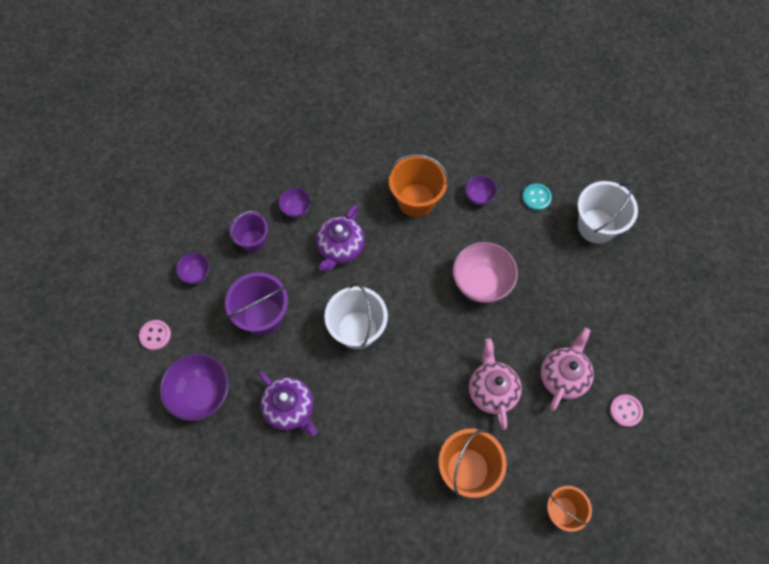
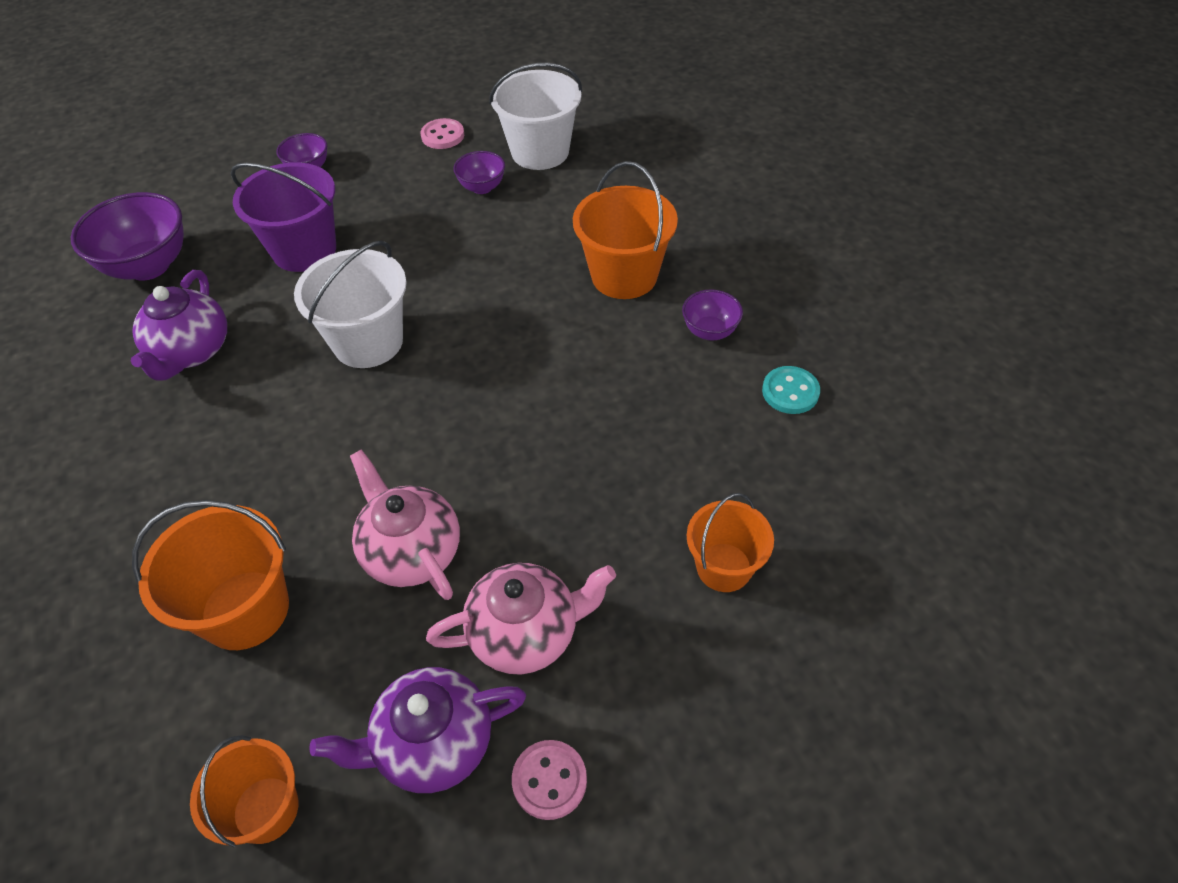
camera: 50 degrees right, 15 degrees down
(155, 335) = (197, 187): pink button -> pink button (443, 136)
(253, 241) = (399, 182): purple bucket -> none
(340, 248) = (471, 254): purple teapot -> purple teapot (432, 744)
(481, 283) = (577, 421): pink bowl -> none
(492, 390) = (411, 551): pink teapot -> pink teapot turned 75 degrees counterclockwise
(592, 290) = (724, 567): none -> orange bucket
(596, 226) = (839, 496): white bucket -> white bucket (540, 152)

